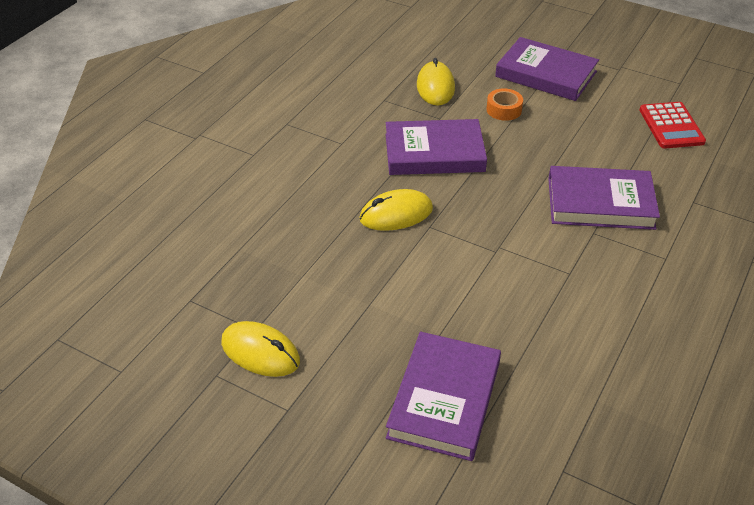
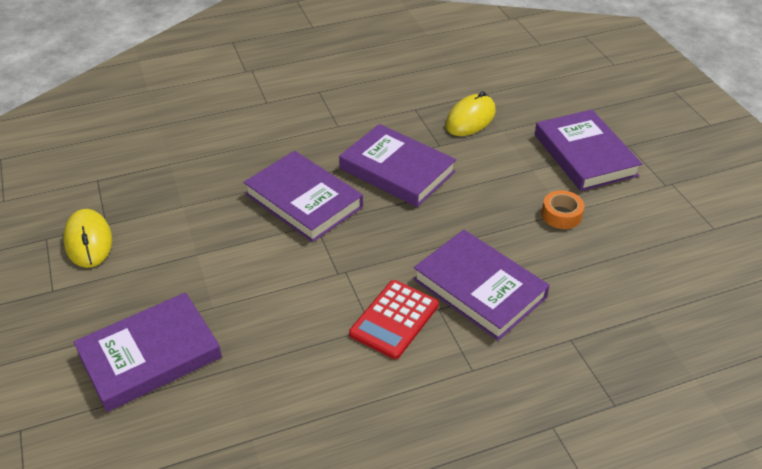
camera: 40 degrees right, 0 degrees up
(396, 214) = (304, 200): yellow mouse -> purple book
(504, 110) = (503, 166): orange tape -> orange tape (561, 215)
(671, 126) = (646, 262): red calculator -> red calculator (394, 319)

